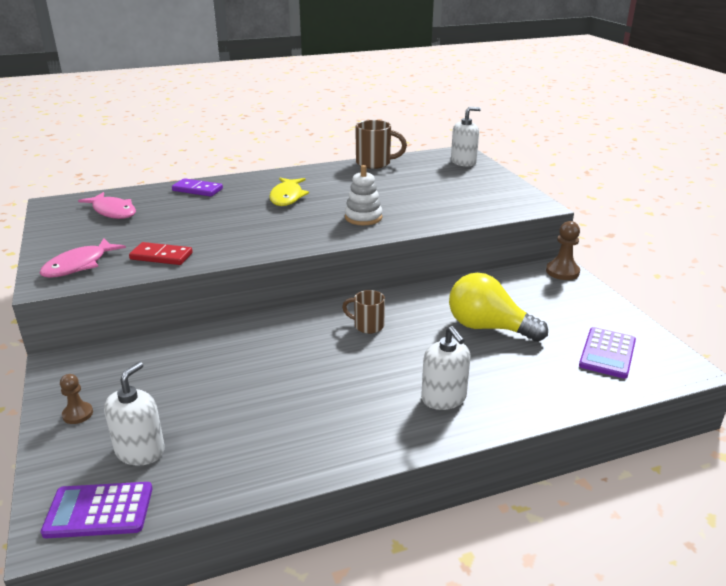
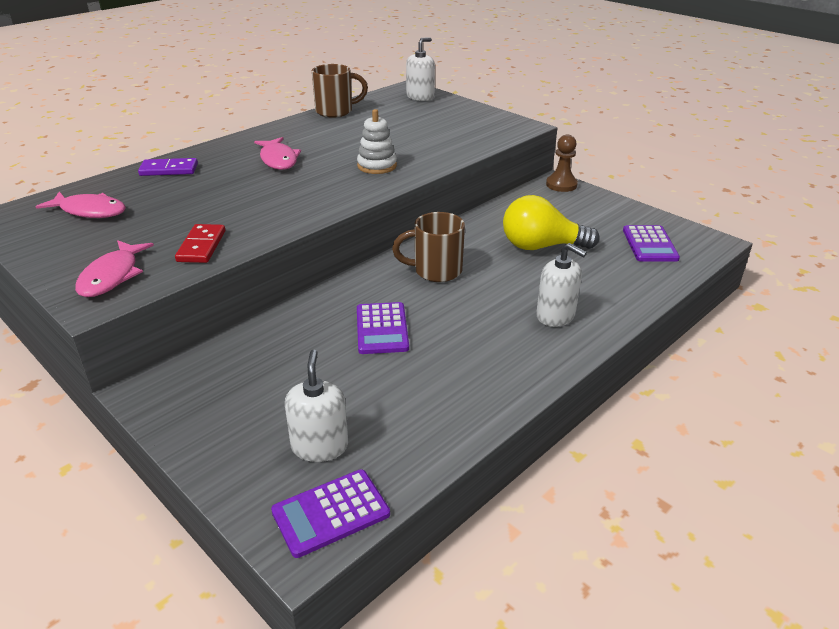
camera: 25 degrees left, 5 degrees up
(78, 414) = (217, 433): brown pawn -> none
(161, 256) = (202, 246): red domino -> red domino turned 75 degrees counterclockwise
(276, 365) = (382, 329): none -> purple calculator
(287, 197) = (278, 160): yellow fish -> pink fish
(367, 326) = (436, 271): brown mug -> brown mug, size x1.57

